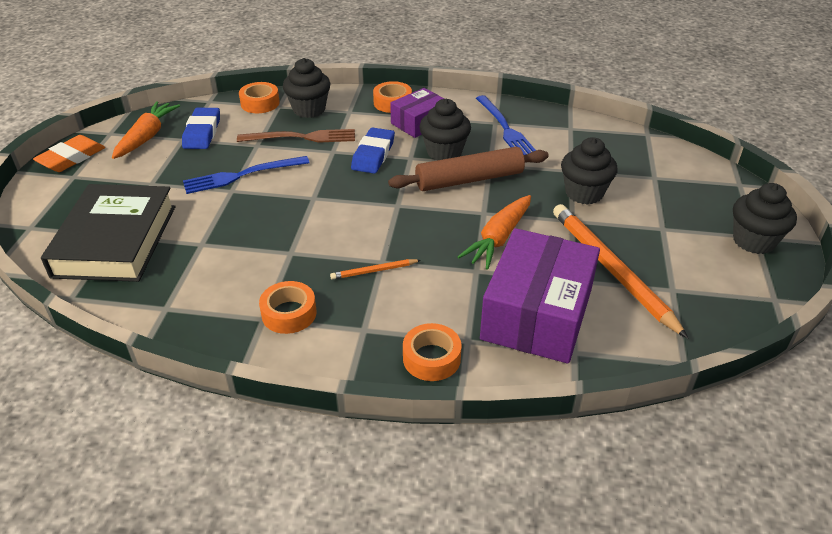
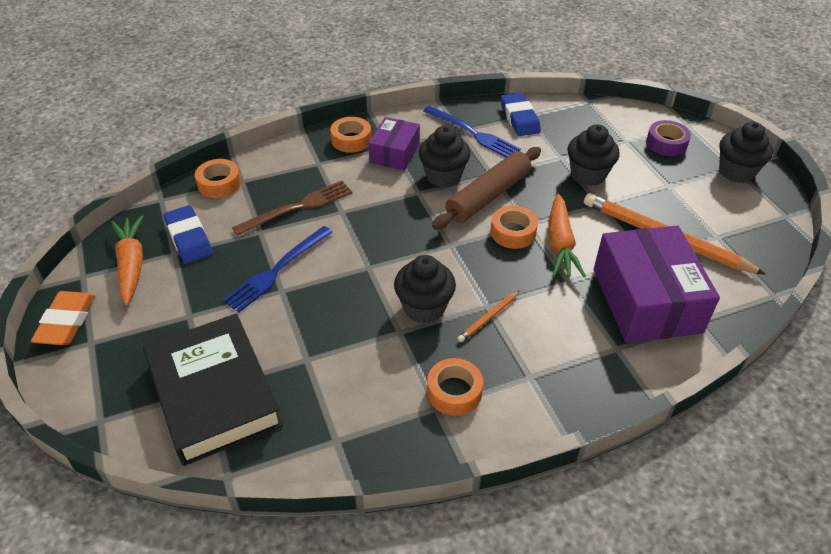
camera: 30 degrees left, 5 degrees up
(309, 109) = (276, 174): black cupcake -> black cupcake (424, 308)
(373, 155) = (383, 201): blue eraser -> blue eraser (519, 118)
(431, 358) = (605, 377): orange tape -> orange tape (513, 232)
(696, 193) = (666, 143): none -> purple tape

